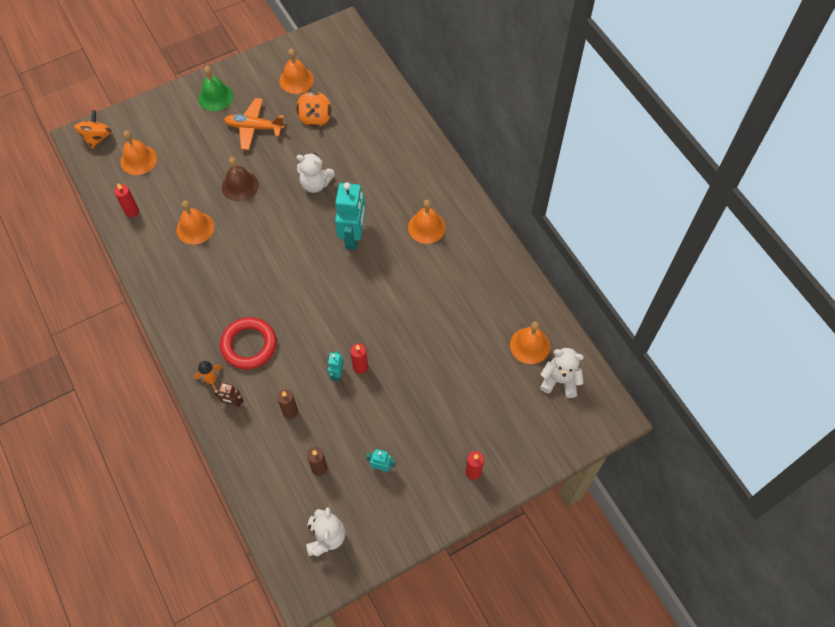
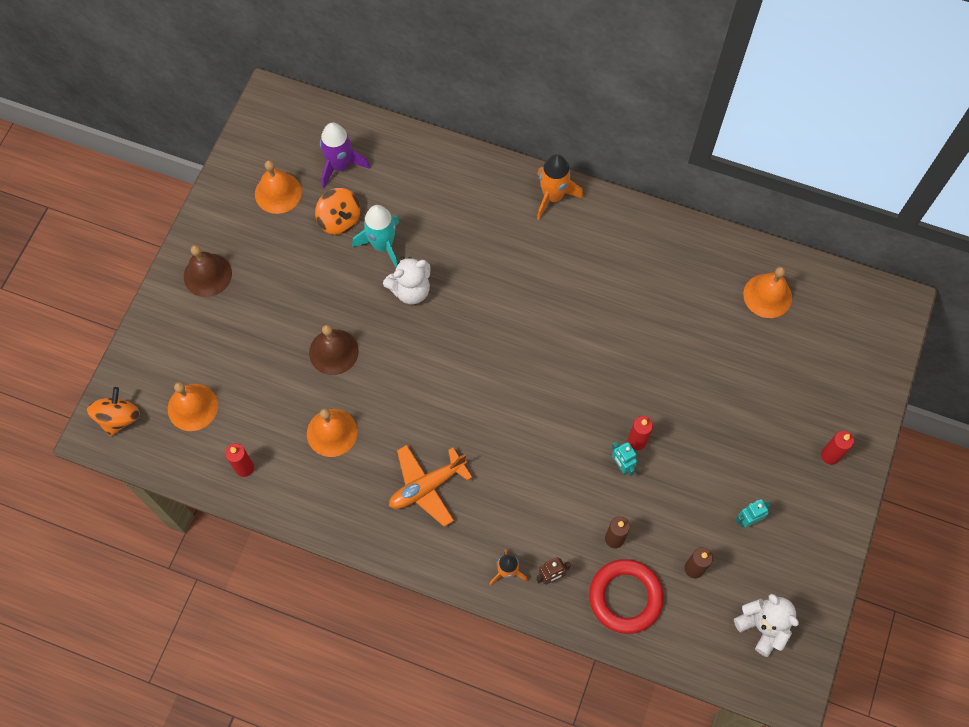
camera: 40 degrees left, 5 degrees up
(97, 138) = (119, 418): orange spinning top -> orange spinning top turned 45 degrees clockwise
(215, 97) = (207, 275): green bell -> brown bell
(249, 345) = (509, 507): red ring -> red ring (625, 597)
(254, 128) = (285, 278): orange plane -> orange plane (427, 487)
(325, 148) = (382, 245): none -> turquoise rocket
(345, 89) = (340, 166): none -> purple rocket
(353, 236) = (502, 316): turquoise robot -> none
(426, 227) = (564, 252): orange bell -> none
(452, 191) = (553, 196): none -> orange rocket
(560, 380) = (823, 308): white teddy bear -> none

